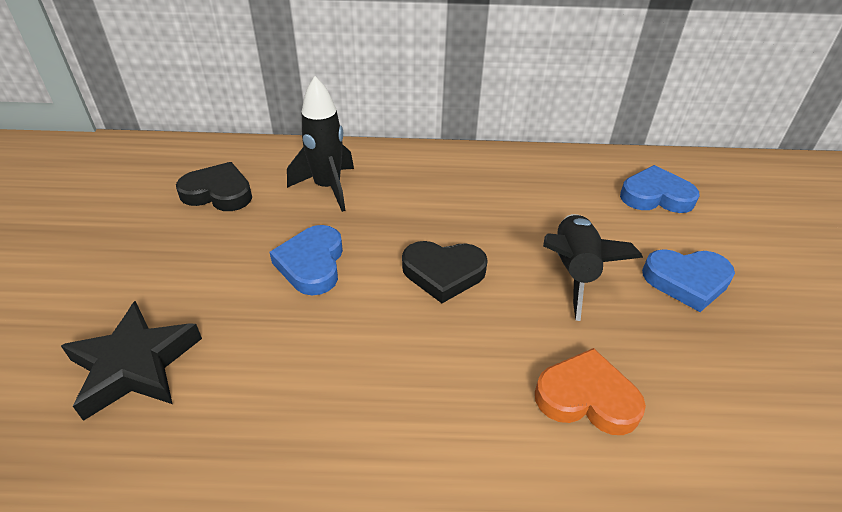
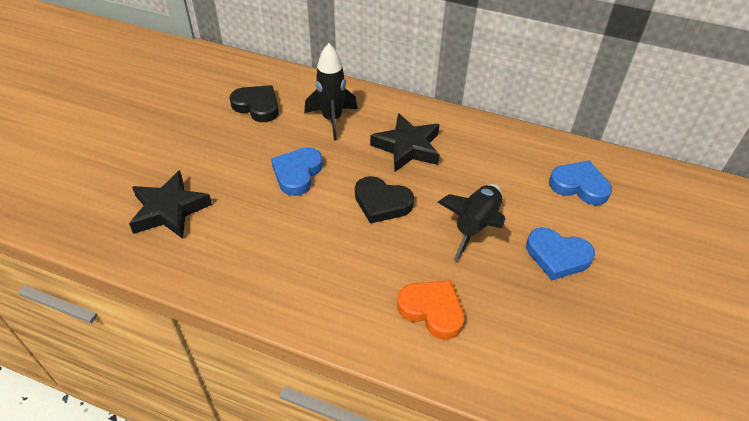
camera: 20 degrees right, 5 degrees up
(439, 199) = (407, 147): none -> black star

